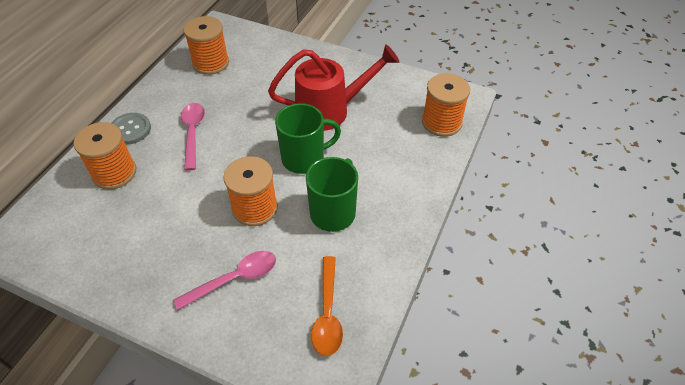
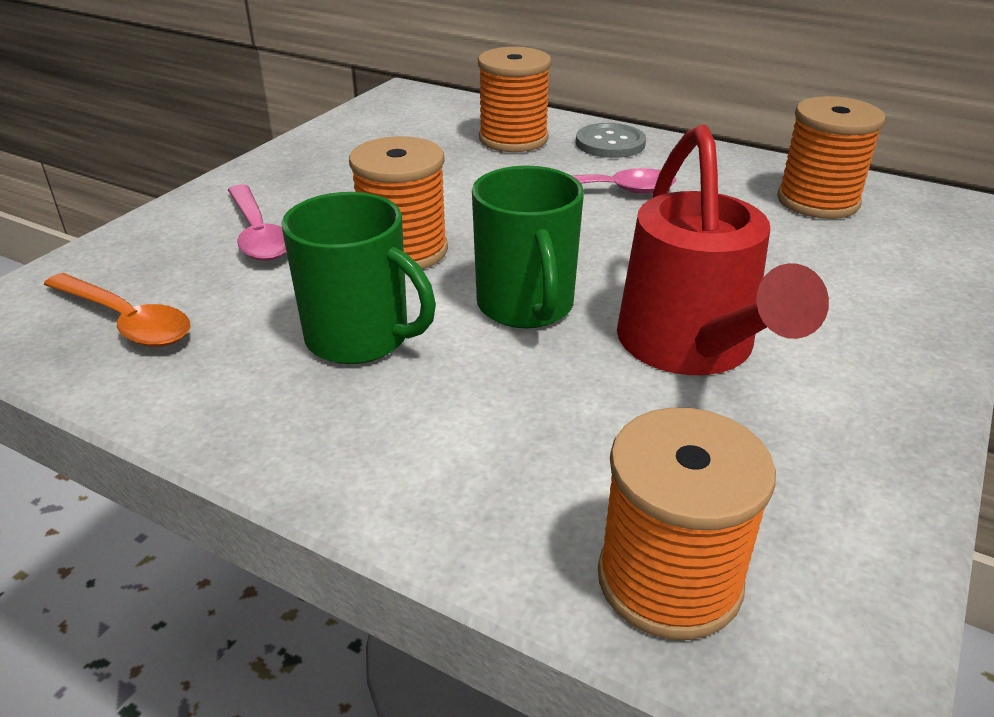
camera: 95 degrees right, 15 degrees down
(327, 313) = (126, 321): orange spoon -> orange spoon turned 150 degrees counterclockwise

